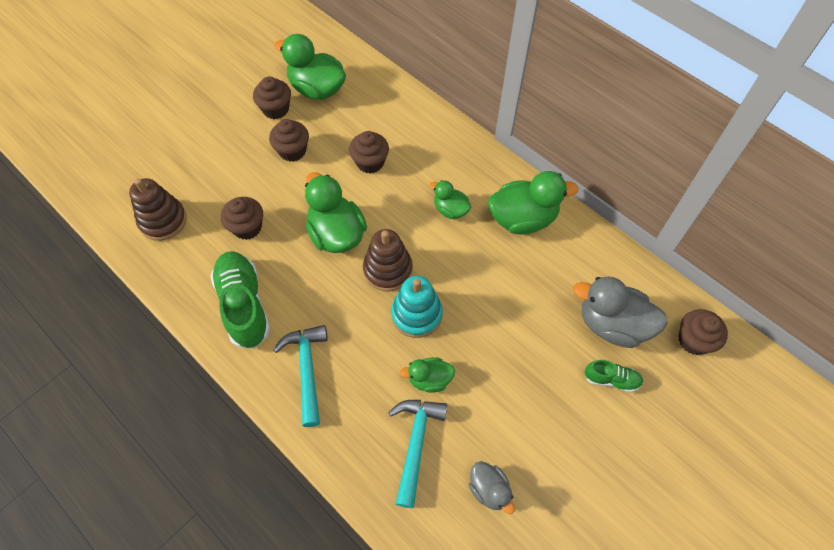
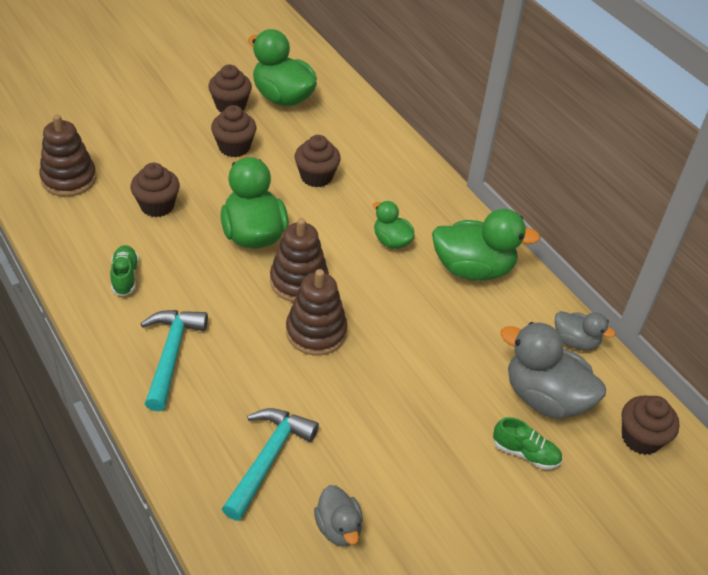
camera: 10 degrees right, 15 degrees down
(244, 305) = (125, 277): green shoe -> green shoe, size x0.51
(416, 314) = (316, 332): turquoise stacking toy -> brown stacking toy
(429, 379) = (308, 399): green duck -> none
(621, 265) = (575, 341): none -> grey duck

